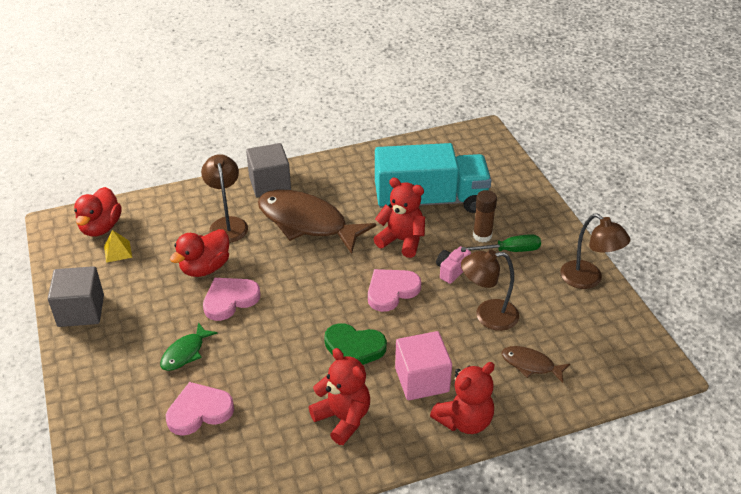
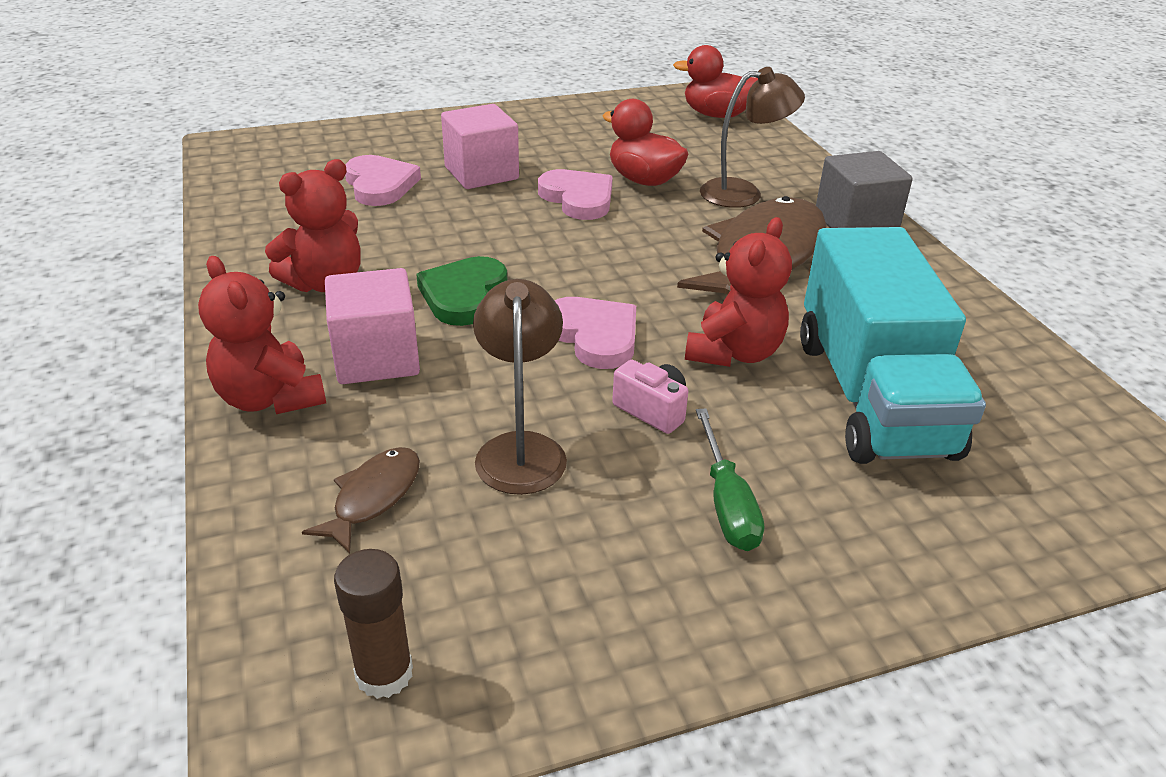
camera: 90 degrees right, 5 degrees down
(81, 311) = (563, 114): grey cube -> none
(118, 251) = (671, 127): yellow pyramid -> none
(185, 353) = (481, 173): green fish -> pink cube
(482, 236) = (771, 463): brown glue stick -> brown glue stick (384, 674)
(588, 280) = (632, 642): brown lamp -> none

